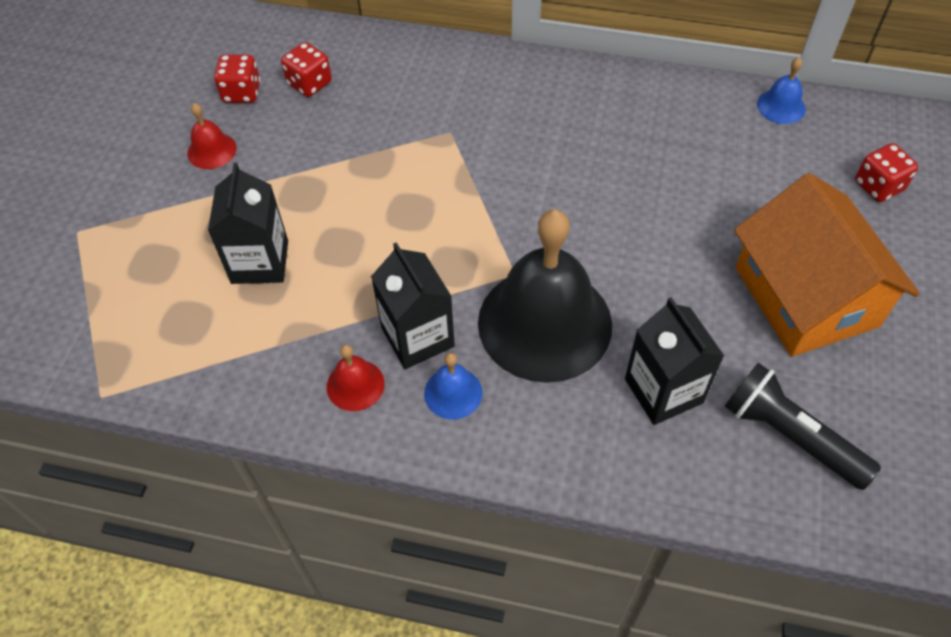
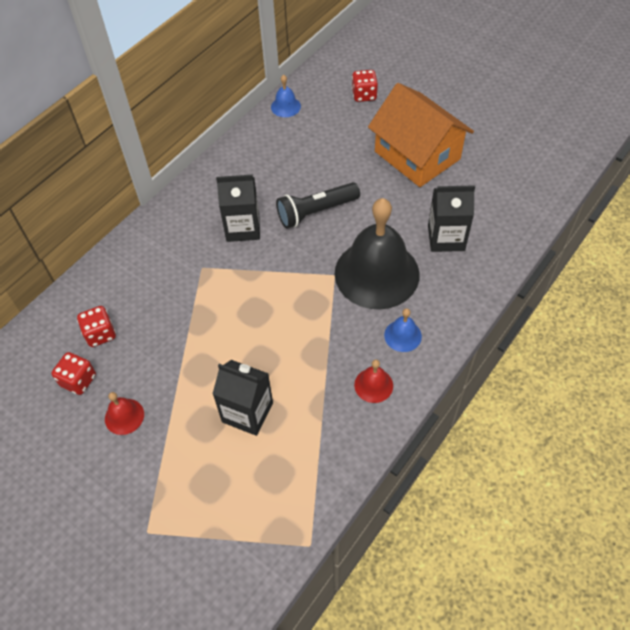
camera: 65 degrees left, 0 degrees up
(417, 337) = (355, 340): black carton -> black carton (243, 228)
(790, 436) = (494, 198): black flashlight -> black flashlight (316, 212)
(805, 297) = (417, 155): orange house -> orange house turned 45 degrees clockwise

